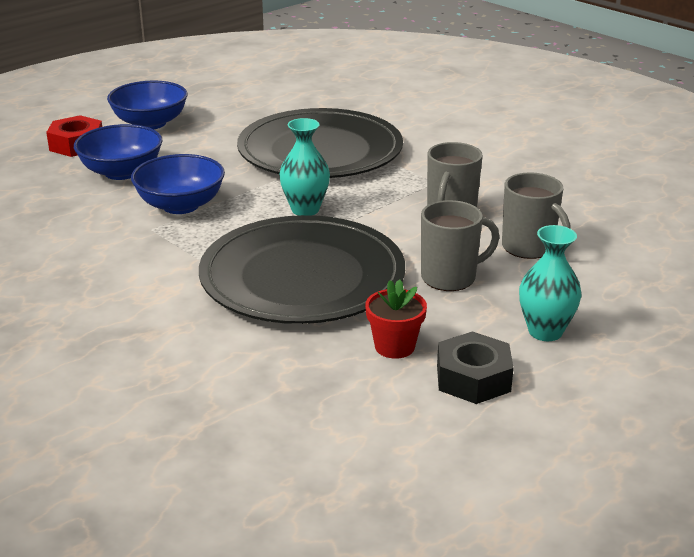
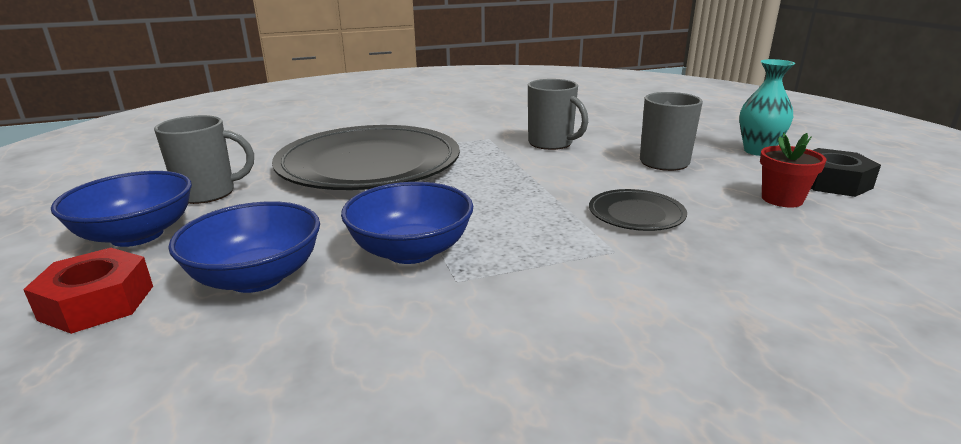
camera: 65 degrees left, 5 degrees down
(302, 276) = (636, 214): black plate -> black plate, size x0.42
(305, 209) = (491, 190): turquoise vase -> none
(529, 248) = (626, 133): grey mug -> grey mug (208, 193)

